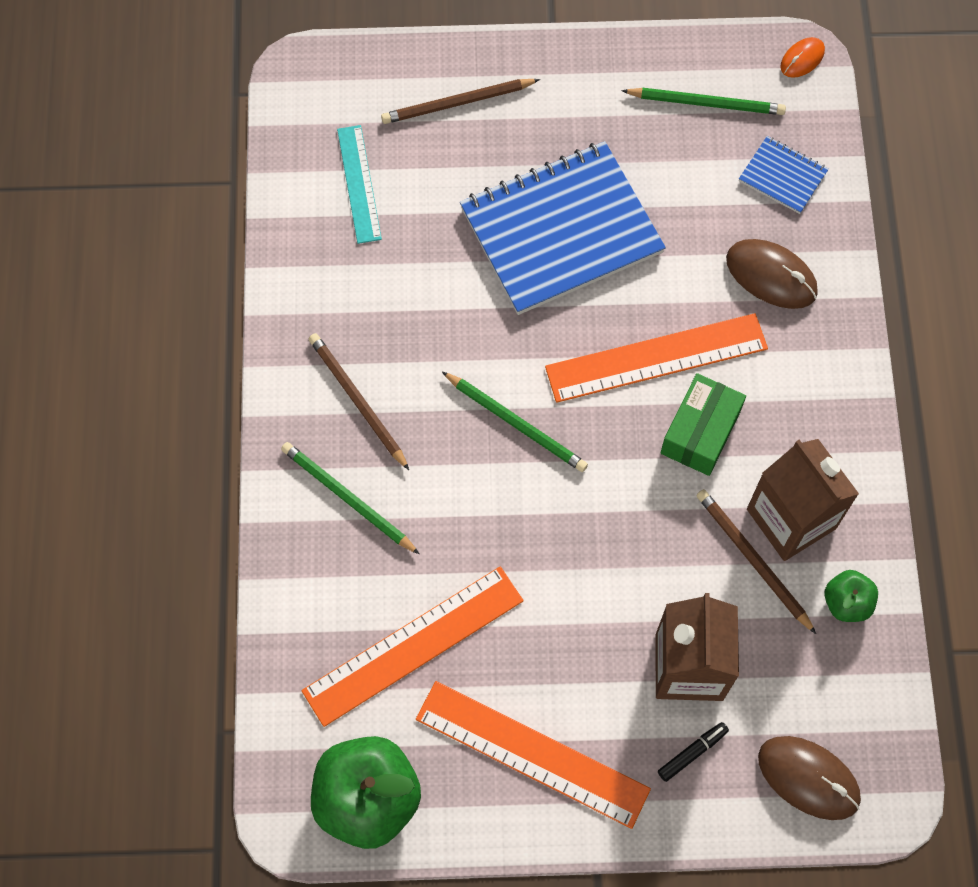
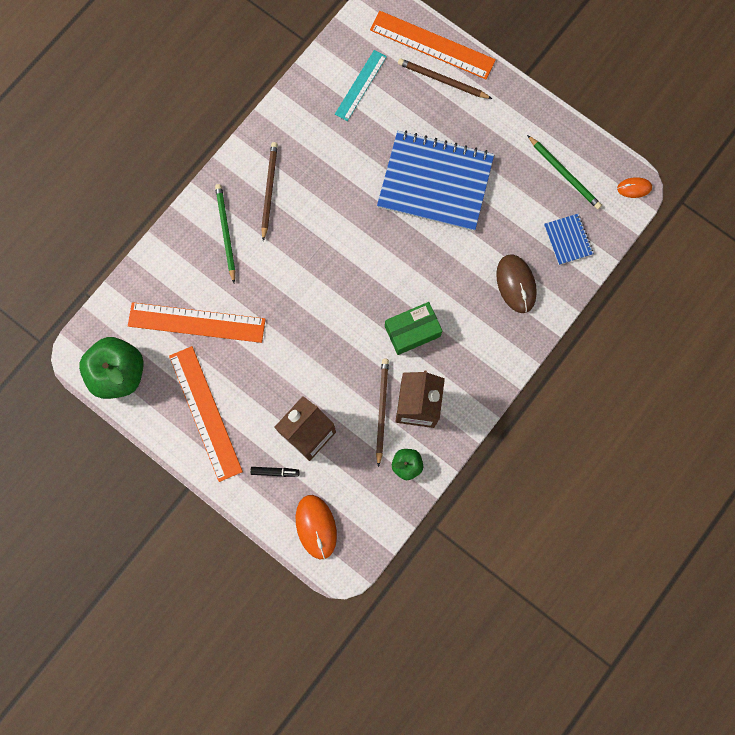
camera: 40 degrees right, 10 degrees up
(516, 423) = (331, 258): green pencil -> none
(656, 358) = (424, 280): orange ruler -> orange ruler (432, 45)
(808, 778) = (316, 527): brown mouse -> orange mouse

